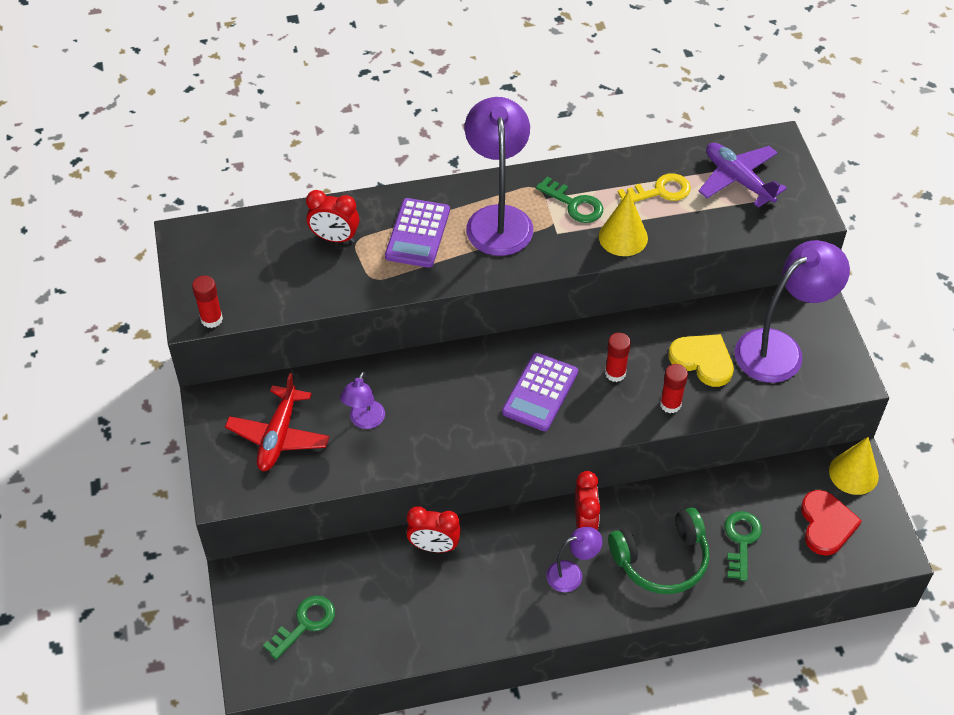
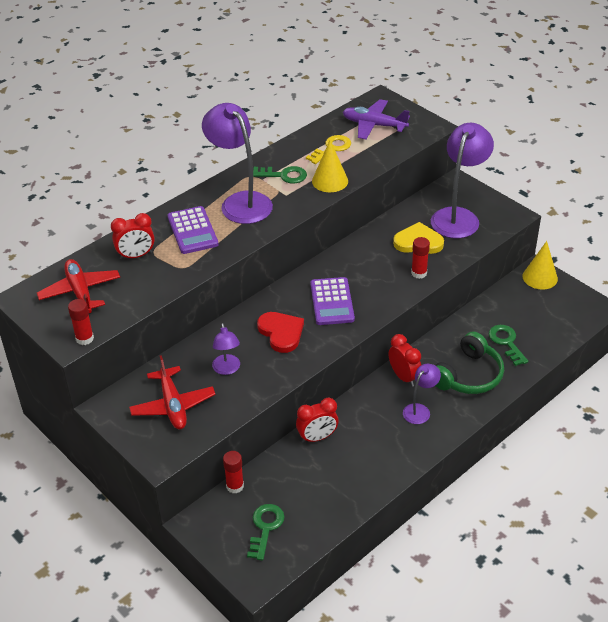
camera: 30 degrees left, 10 degrees down
(246, 258) = (80, 292): none -> red plane
(615, 373) = (370, 271): red glue stick -> red glue stick (235, 486)
(826, 524) = (547, 311): red heart -> red heart (281, 333)

